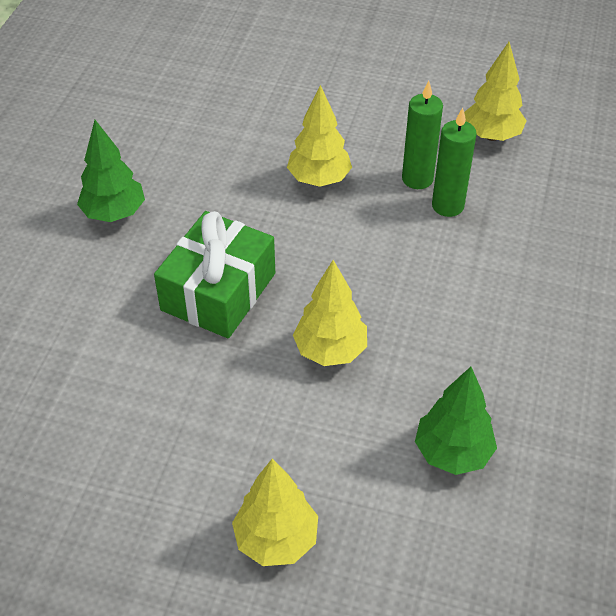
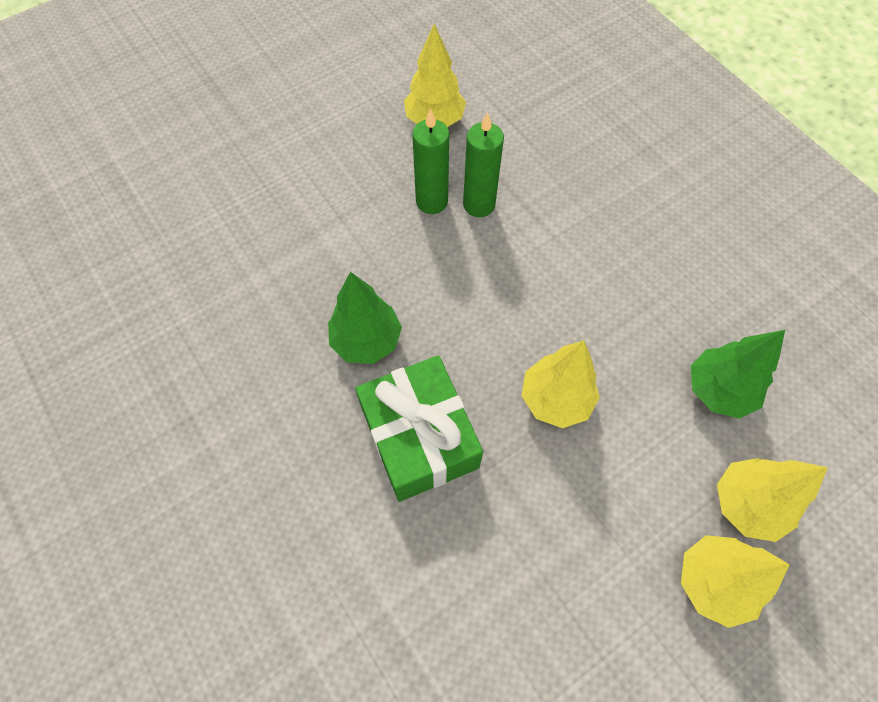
camera: 50 degrees left, 15 degrees up
(114, 213) = (243, 458): green tree -> green tree (366, 341)
(319, 179) = (364, 267): yellow tree -> yellow tree (747, 504)

